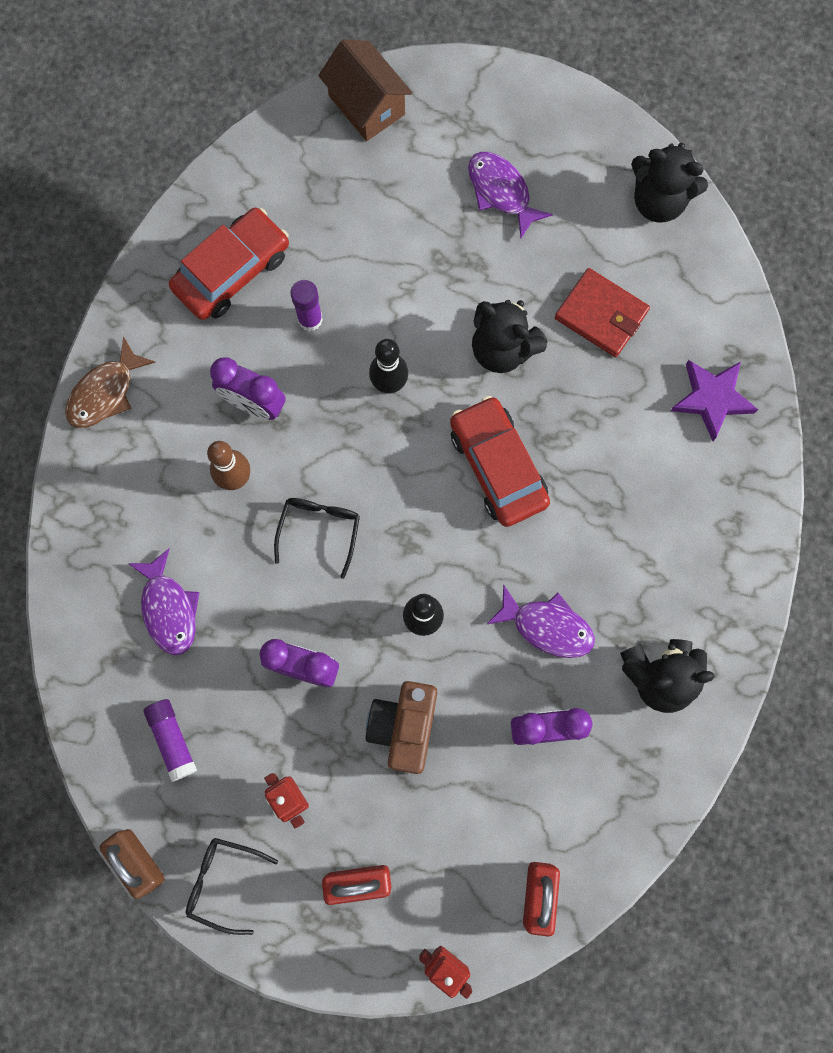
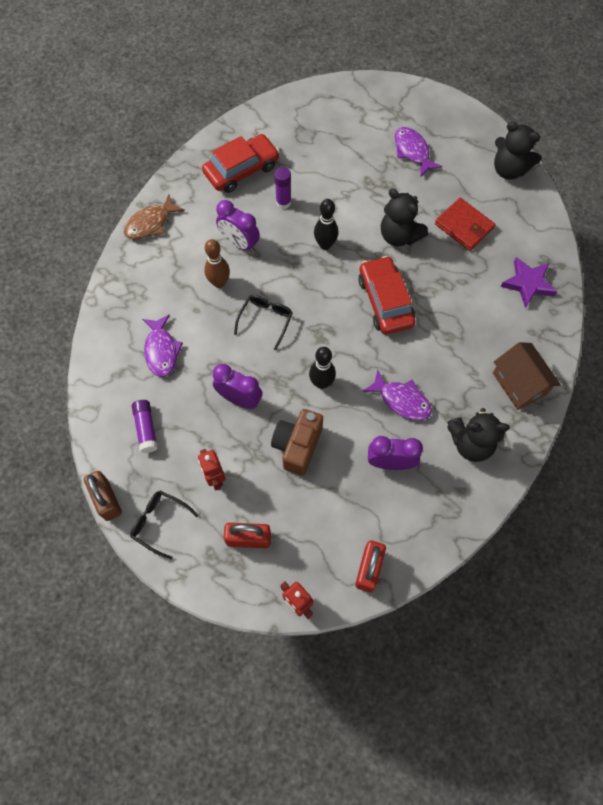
camera: 10 degrees right, 10 degrees down
(366, 105) = (339, 95): brown house -> brown house (519, 384)

